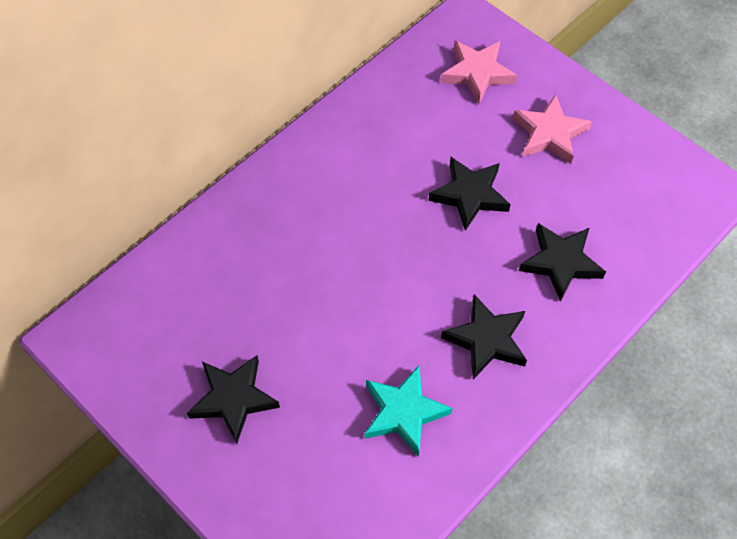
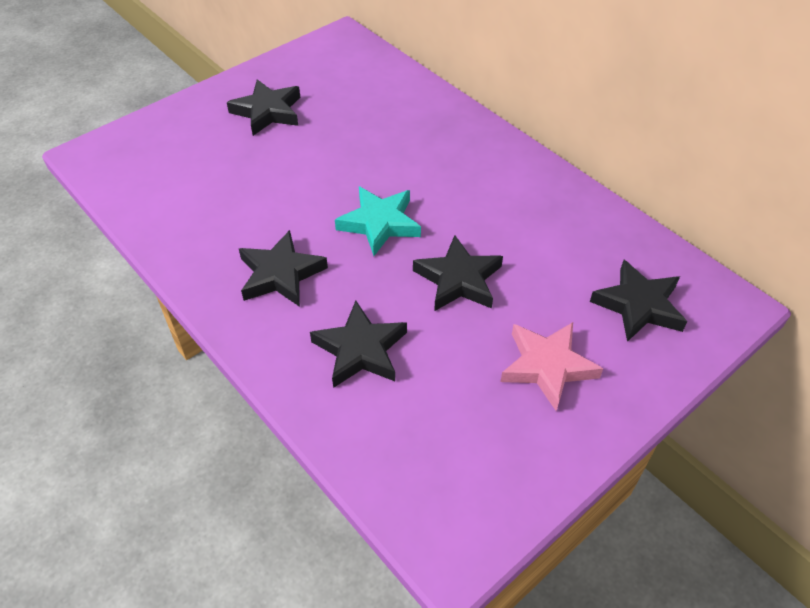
camera: 95 degrees right, 10 degrees down
(403, 412) = (223, 208): turquoise star -> turquoise star (379, 223)
(477, 73) = (638, 305): pink star -> black star

